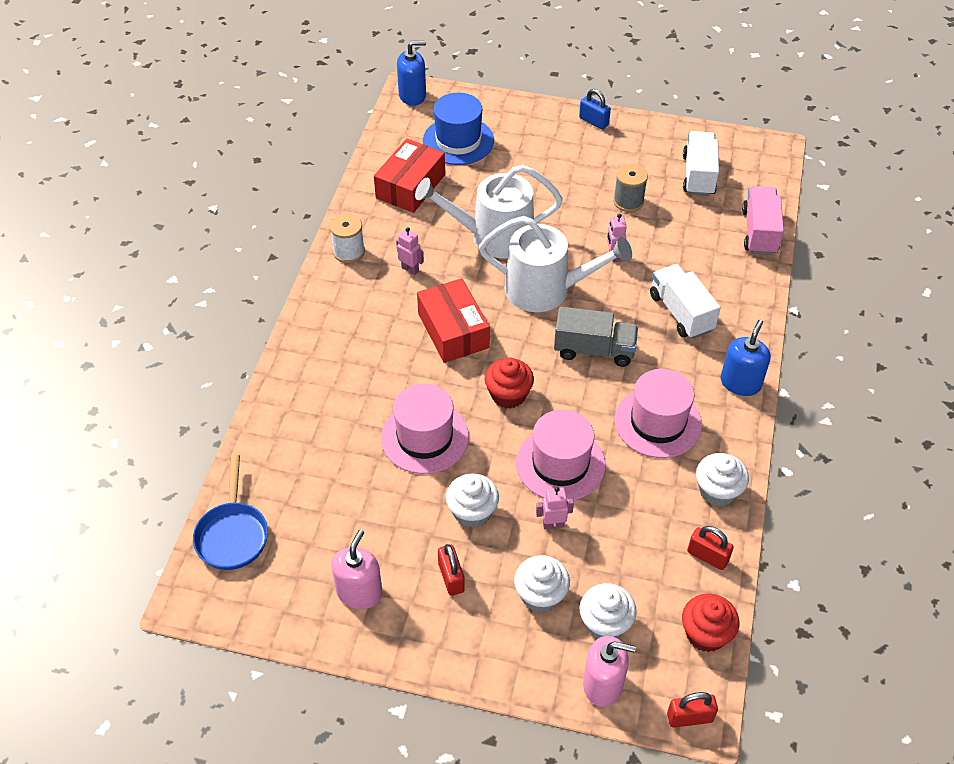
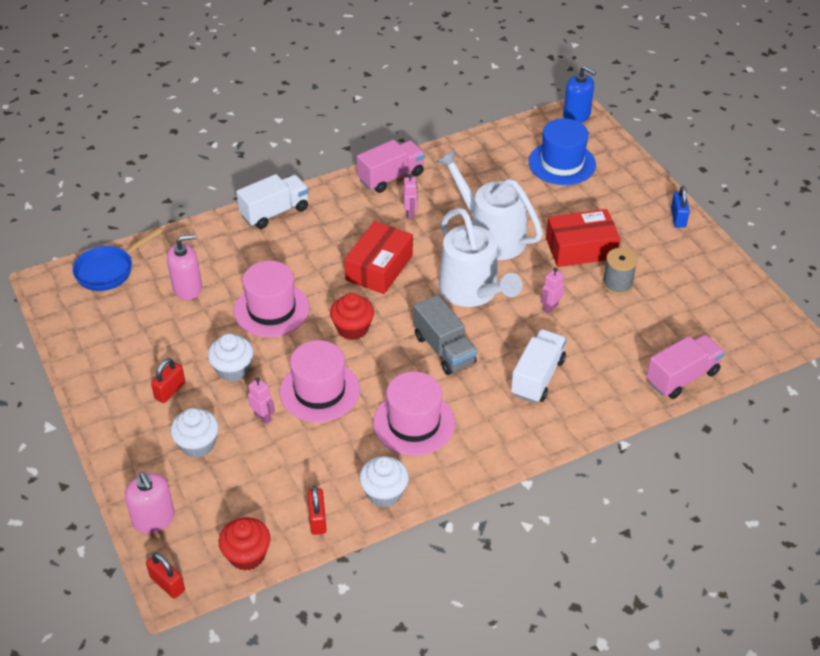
camera: 50 degrees right, 5 degrees down
(349, 252) = (391, 177): white spool -> pink truck
(359, 592) = (118, 353): pink soap dispenser -> pink soap dispenser (187, 288)
(410, 186) = (487, 168): red box -> red box (580, 248)
(605, 623) = (205, 492): white cupcake -> none
(698, 175) = (698, 307): white truck -> white truck (274, 212)
(740, 383) = (506, 450): blue soap dispenser -> none

